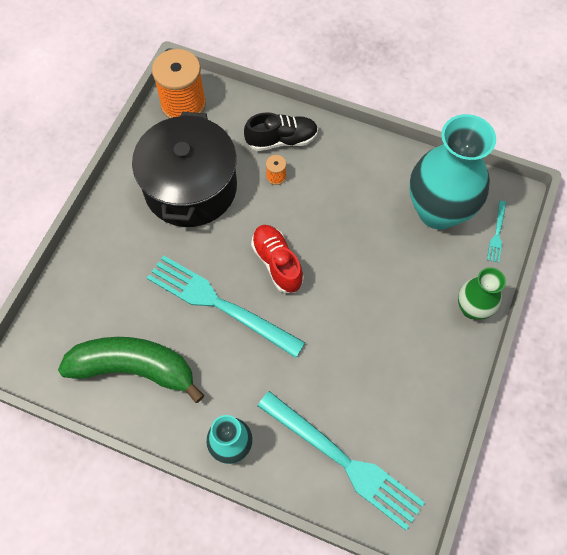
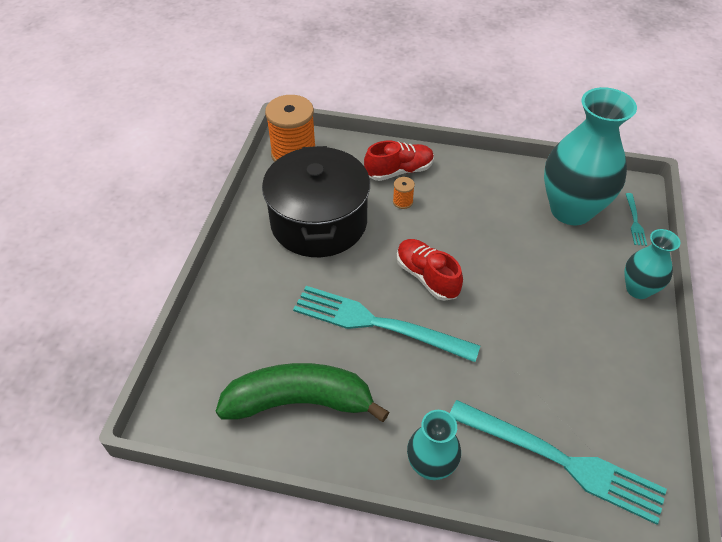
camera: 10 degrees left, 15 degrees down
(281, 140) = (399, 171): black shoe -> red shoe
(472, 308) = (638, 289): green vase -> turquoise vase

